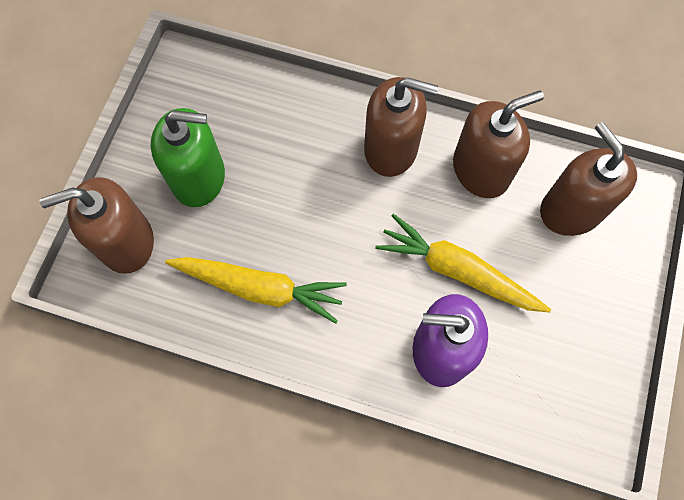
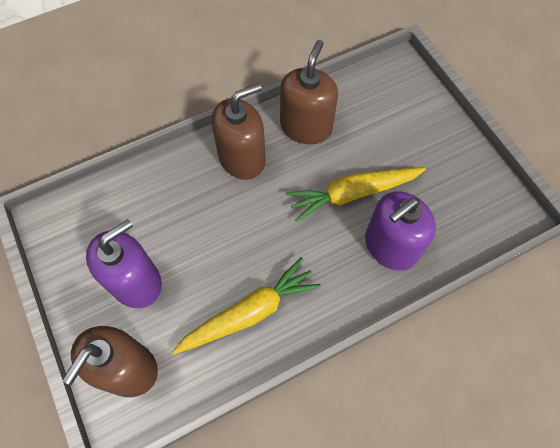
camera: 45 degrees left, 5 degrees down
(199, 178) = (136, 282): green soap dispenser -> purple soap dispenser
(571, 210) = (375, 107): brown soap dispenser -> none

